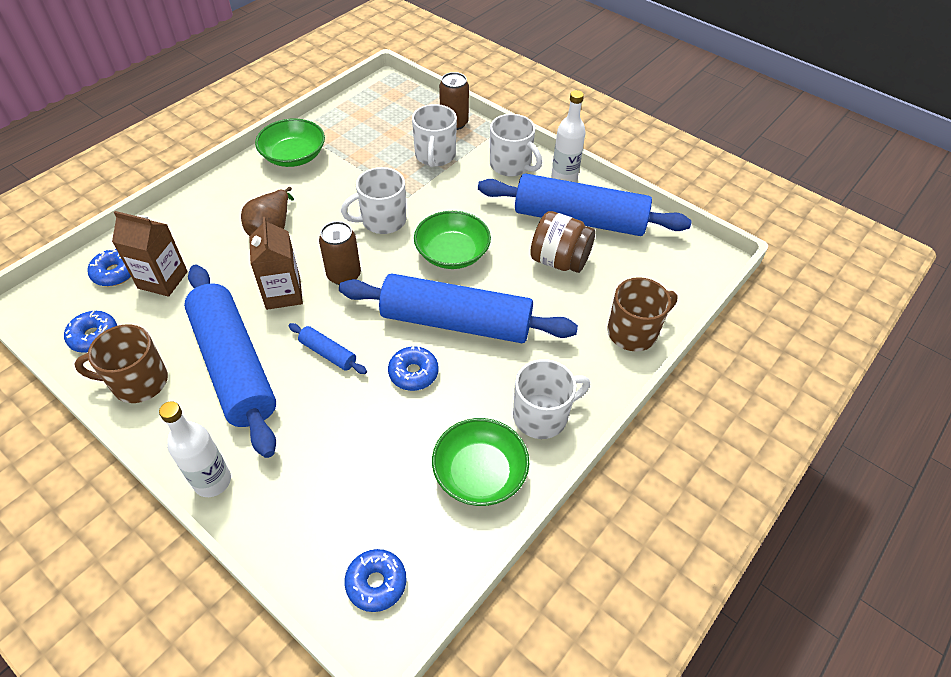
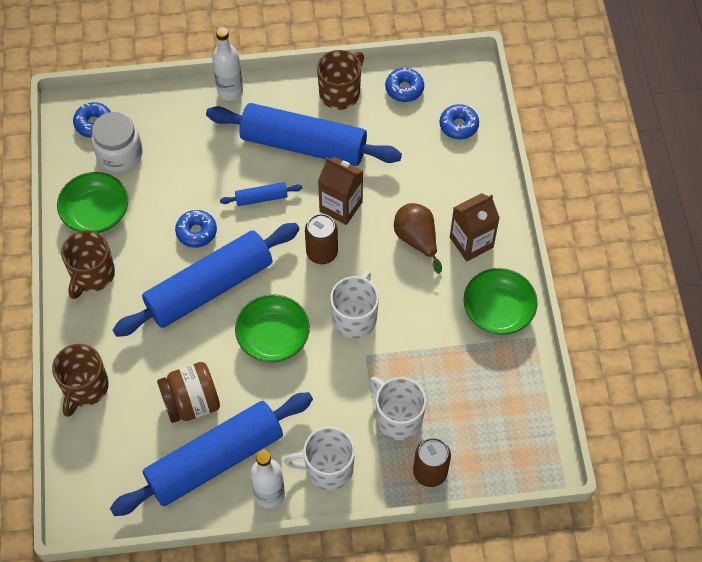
camera: 135 degrees right, 10 degrees up
(163, 280) = (424, 147): brown carton -> brown carton (471, 242)
(391, 516) = (120, 154): none -> white jar
(542, 416) = (92, 275): white mug -> brown mug

